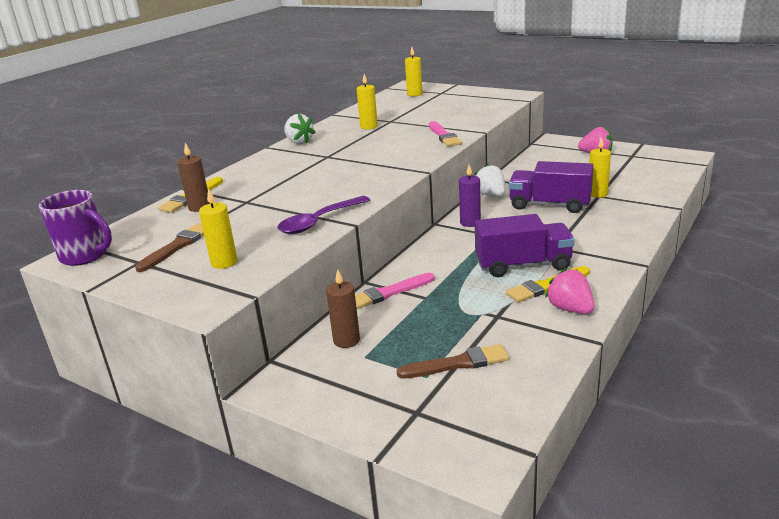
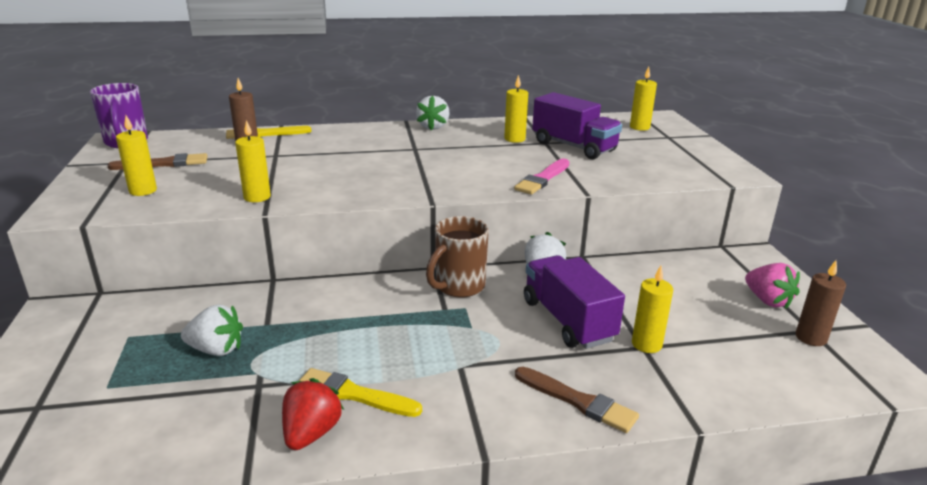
camera: 45 degrees right, 0 degrees up
(319, 222) = (257, 197): purple spoon -> yellow candle
(346, 340) = (152, 315): brown candle -> brown candle (811, 338)
(388, 293) = (259, 301): pink brush -> none
(433, 323) = (216, 350): none -> white strawberry
(458, 363) = (141, 397): brown brush -> brown brush (578, 401)
(470, 222) = (458, 286): purple candle -> brown mug
(523, 265) = (391, 358): purple truck -> purple truck (573, 147)
(570, 309) = (311, 433): pink strawberry -> red strawberry

